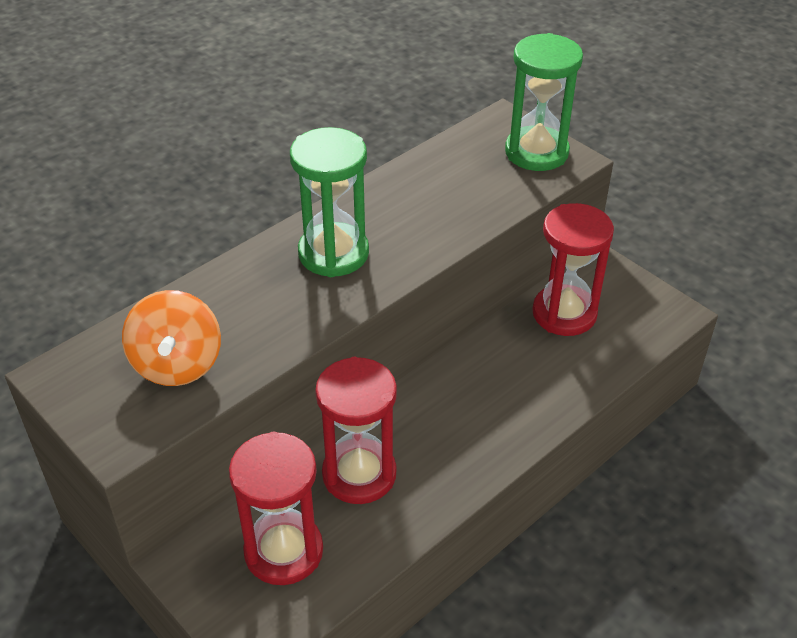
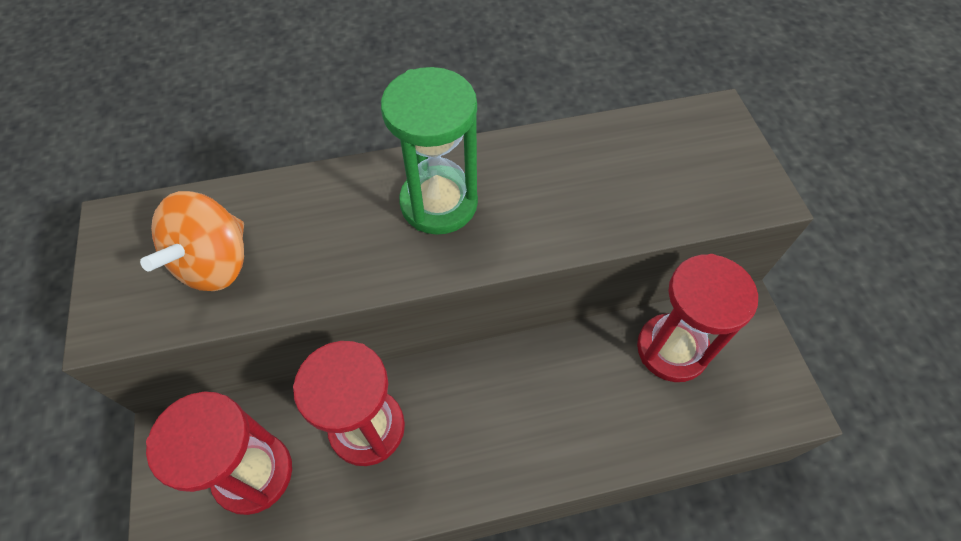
camera: 30 degrees right, 15 degrees up
(536, 152) = (729, 170): green hourglass -> none

